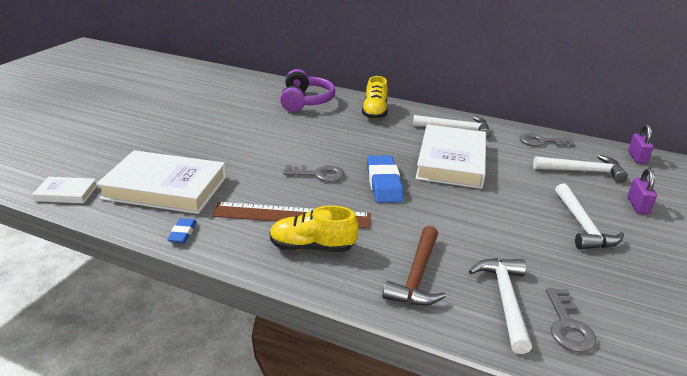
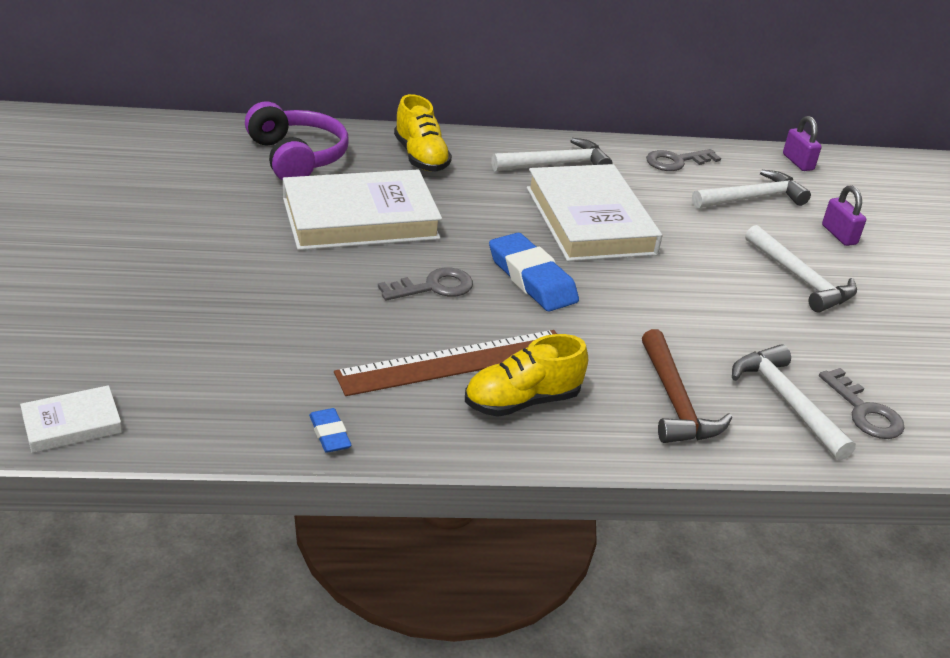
camera: 30 degrees left, 5 degrees up
(165, 187) = (227, 369): white book -> white book (360, 218)

